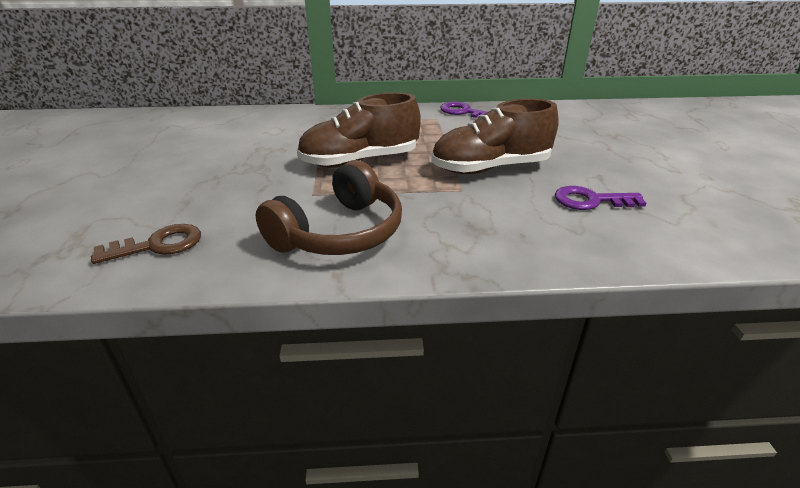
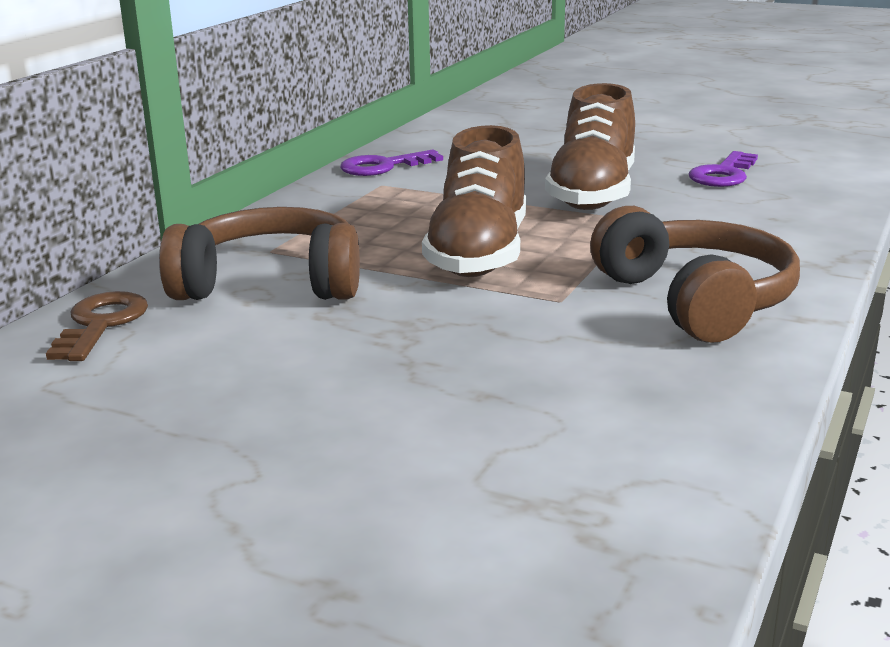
camera: 60 degrees left, 10 degrees down
(158, 245) = (633, 426): brown key -> brown key (101, 324)
(287, 130) = (271, 283): none -> brown headphones

